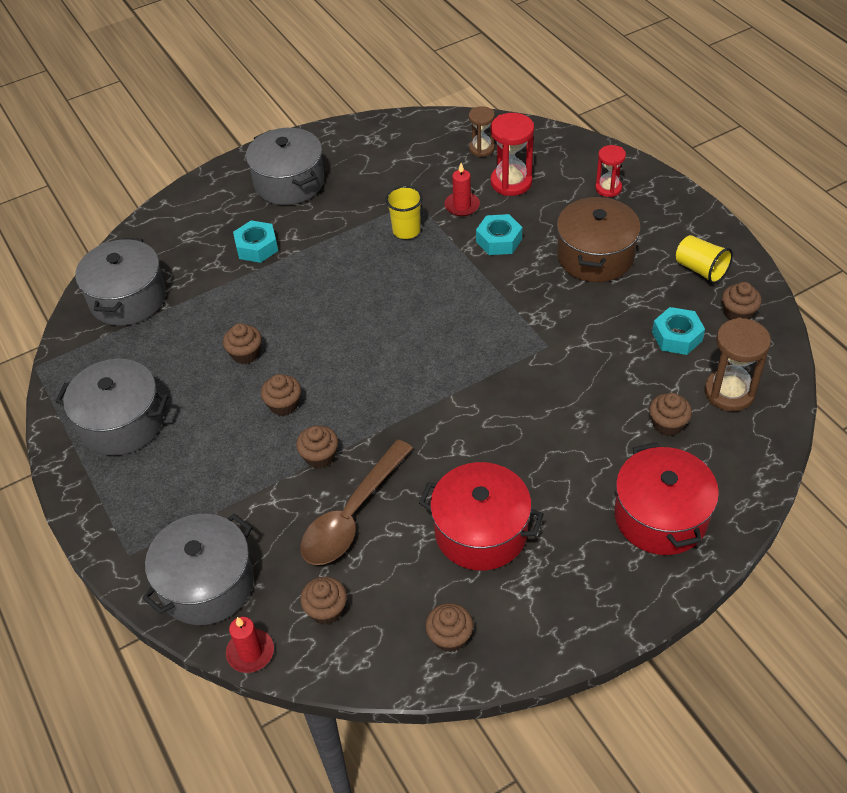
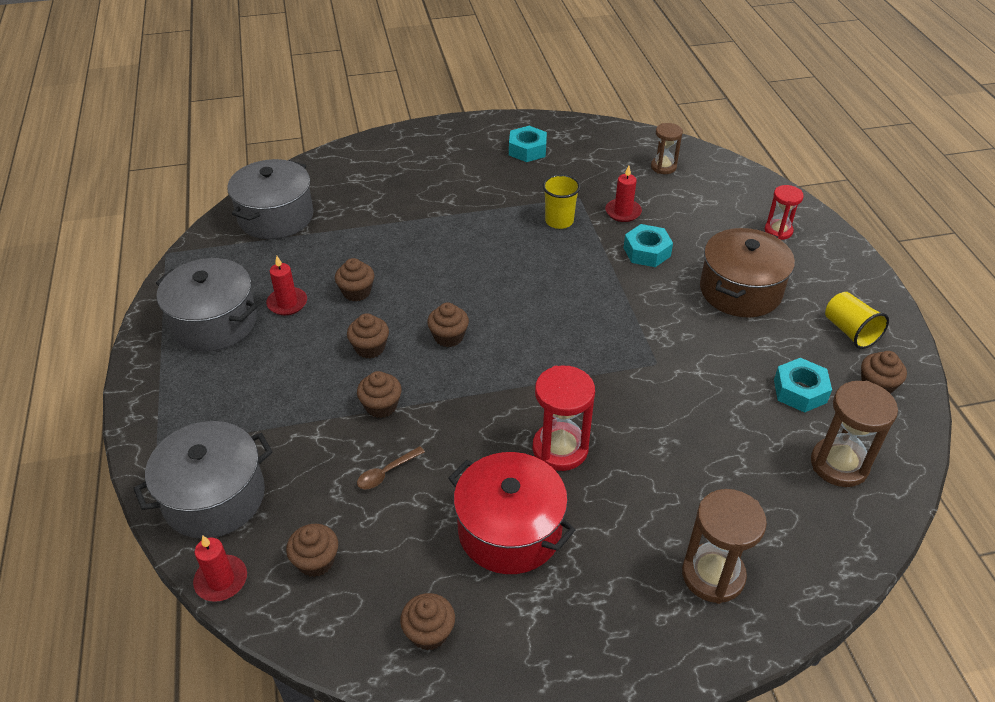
camera: 15 degrees right, 5 degrees down
(183, 383) = (287, 303): none -> red candle
(257, 247) = (412, 201): turquoise nut -> turquoise nut (527, 150)
(289, 182) = (468, 154): grey pot -> none
(352, 515) = (386, 473): brown spoon -> brown spoon, size x0.42
(511, 182) = (680, 203): red hourglass -> red hourglass (560, 449)
(660, 516) = (713, 575): red pot -> brown hourglass
(667, 424) = (757, 478): brown cupcake -> brown cupcake (448, 337)

